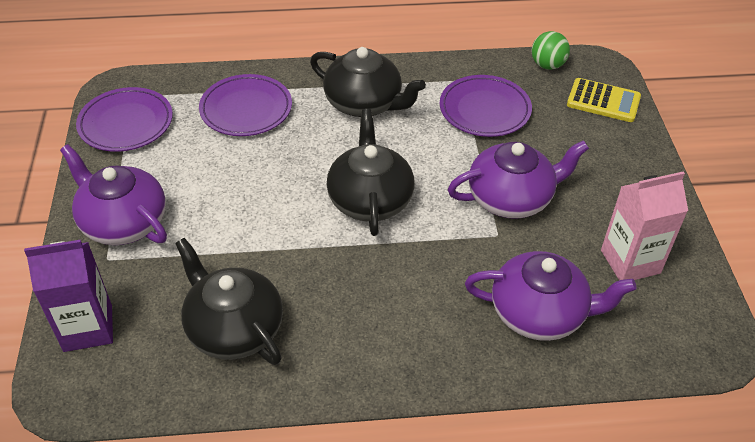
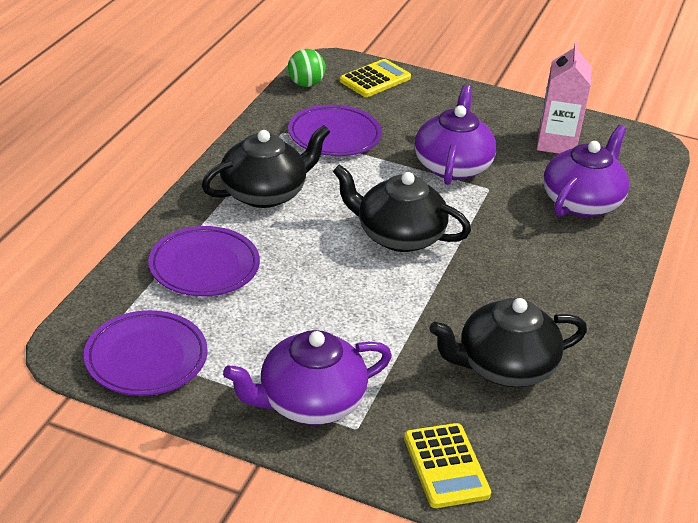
camera: 65 degrees left, 10 degrees down
(88, 328) = (446, 466): purple carton -> yellow calculator

